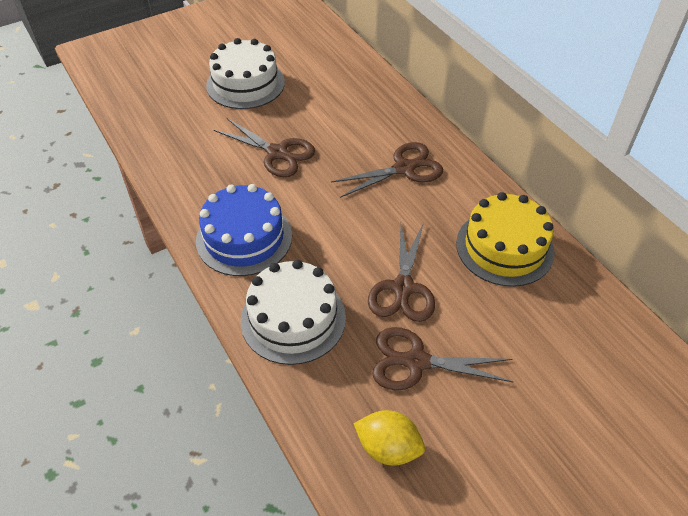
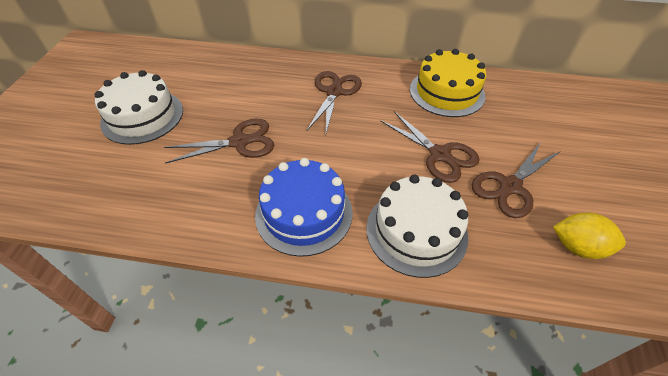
camera: 50 degrees left, 0 degrees up
(388, 448) = (578, 247): yellow lemon -> yellow lemon turned 45 degrees clockwise

